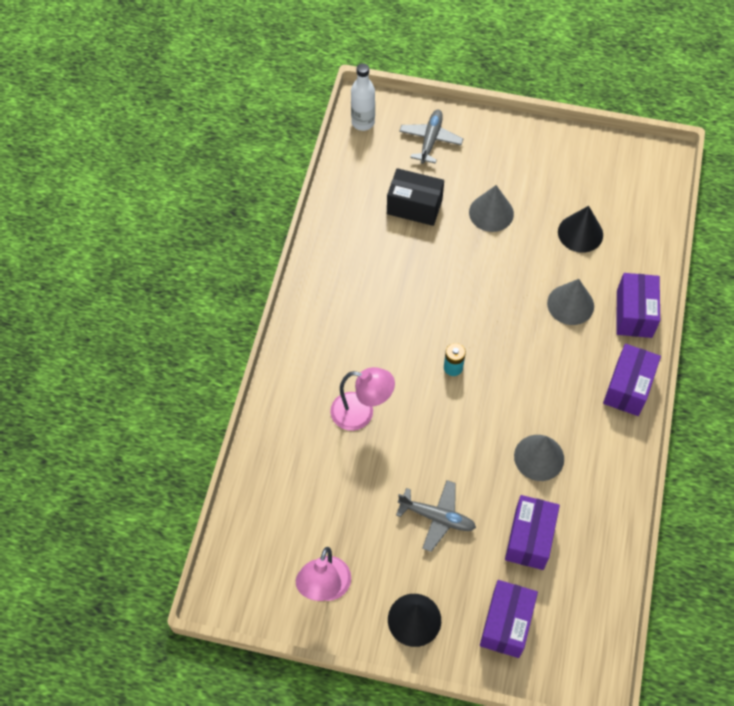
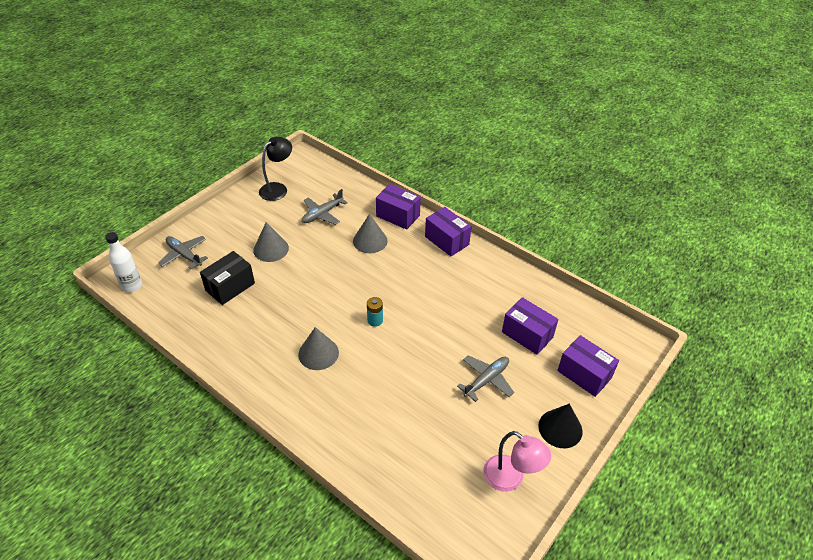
camera: 65 degrees left, 15 degrees down
(361, 413) = (376, 391): pink lamp -> none
(539, 457) = (470, 304): grey cone -> grey cone (318, 353)
(580, 233) = (322, 214): black cone -> grey plane
(590, 165) = (278, 188): none -> black lamp

